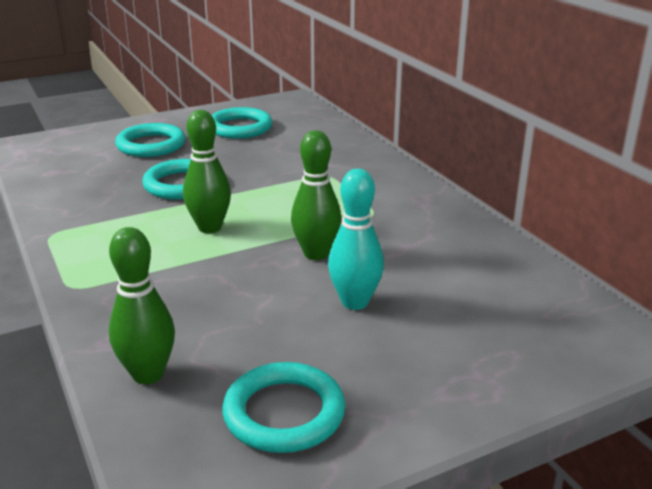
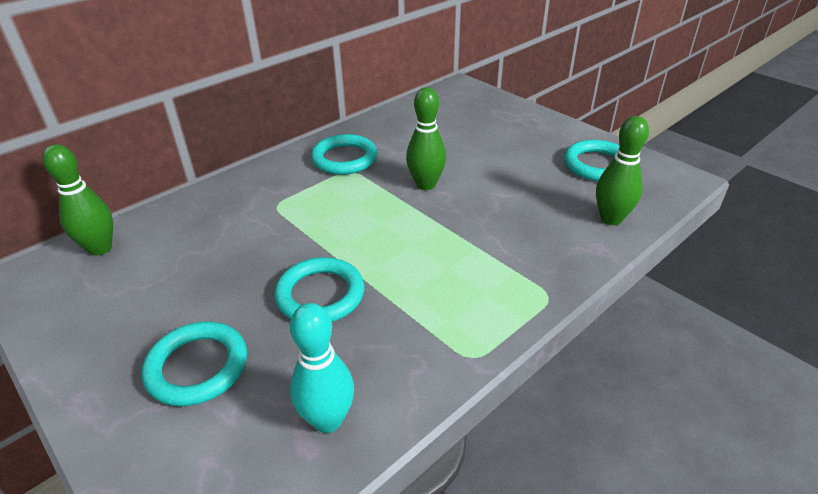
camera: 105 degrees left, 10 degrees up
(209, 227) = (408, 247): green bowling pin -> green bowling pin (100, 248)
(240, 128) = (134, 297): turquoise ring -> turquoise ring (344, 159)
(355, 302) = (478, 160): turquoise bowling pin -> turquoise bowling pin (327, 420)

